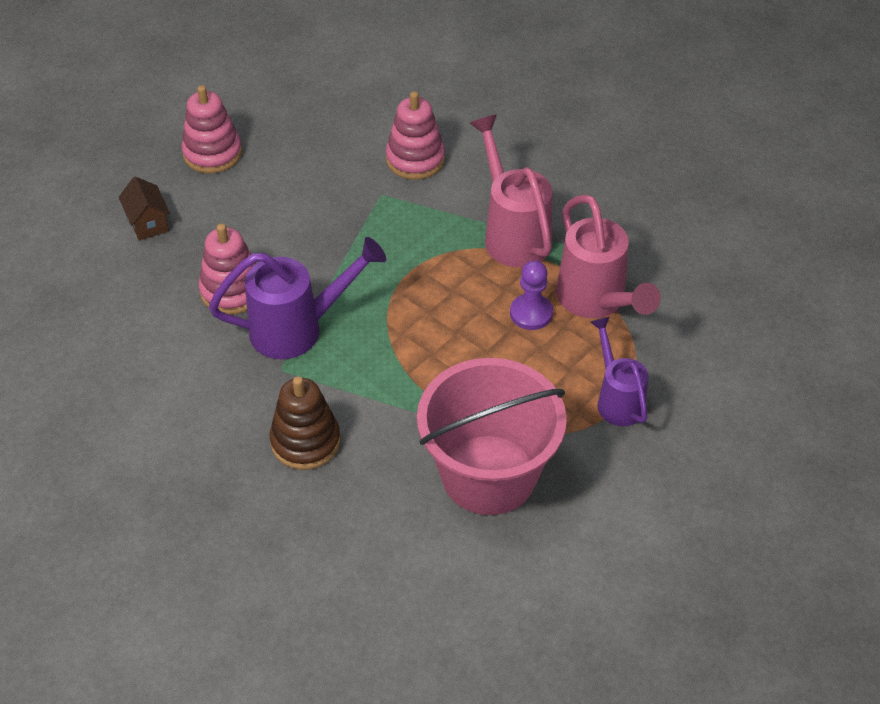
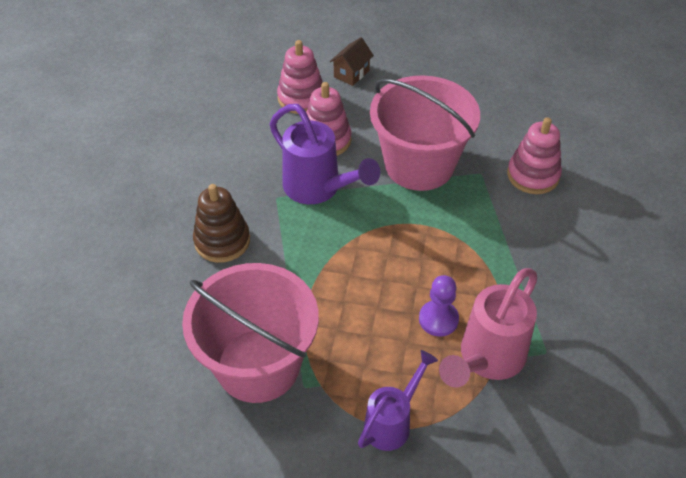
camera: 60 degrees right, 0 degrees up
(212, 153) = (438, 72): pink stacking toy -> pink stacking toy (301, 98)
(332, 234) = (419, 165): none -> pink bucket
(512, 233) = (512, 268): pink watering can -> none

